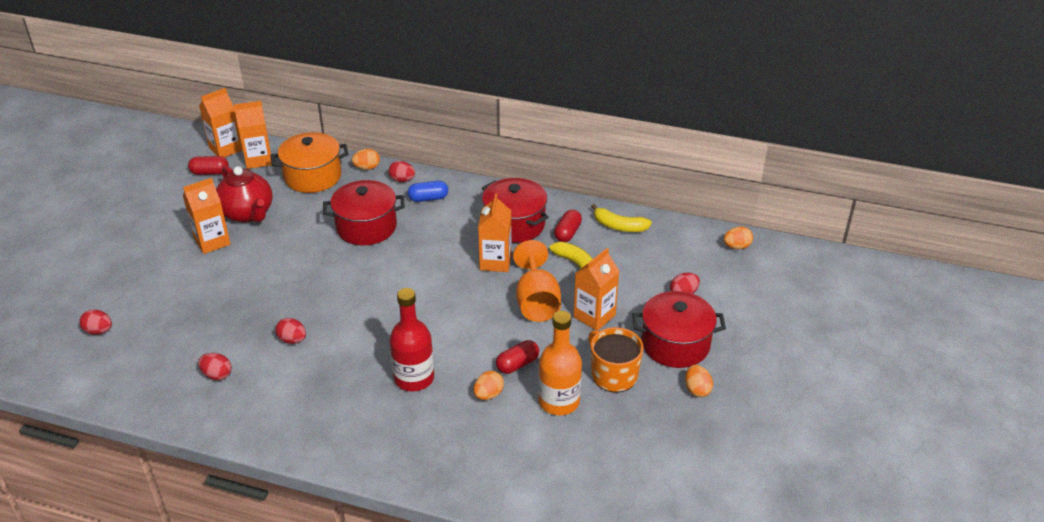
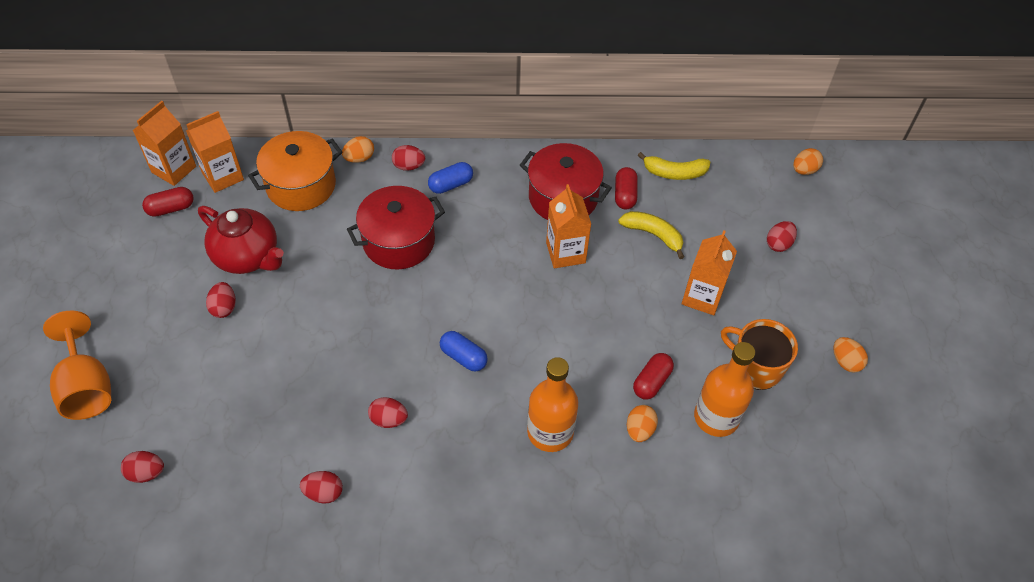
camera: 20 degrees left, 15 degrees up
(212, 241) = (224, 308): orange carton -> red egg
(373, 313) = (463, 357): none -> blue capsule
(414, 378) = (550, 432): red bottle -> orange bottle
(536, 302) = (634, 295): orange goblet -> orange goblet (87, 387)
(675, 344) = (799, 310): red pot -> none

